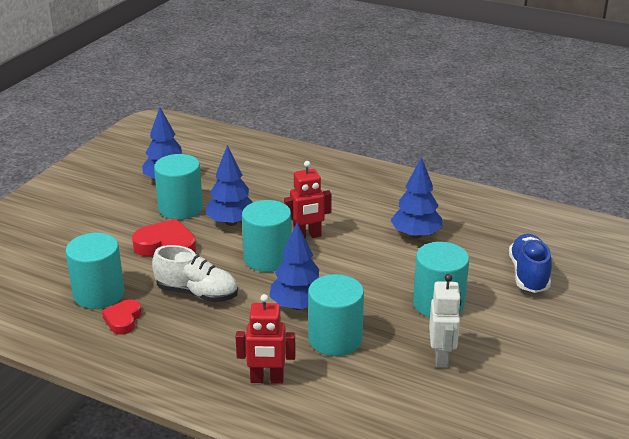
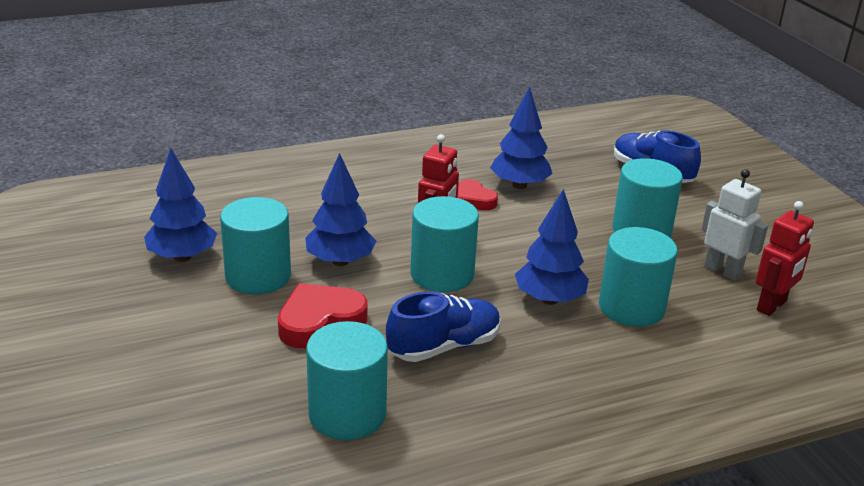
camera: 50 degrees left, 0 degrees up
(123, 320) = (426, 421): red heart -> red heart (474, 200)
(197, 293) = (444, 346): white shoe -> blue shoe
(267, 379) = (652, 378): red robot -> red robot (772, 306)

